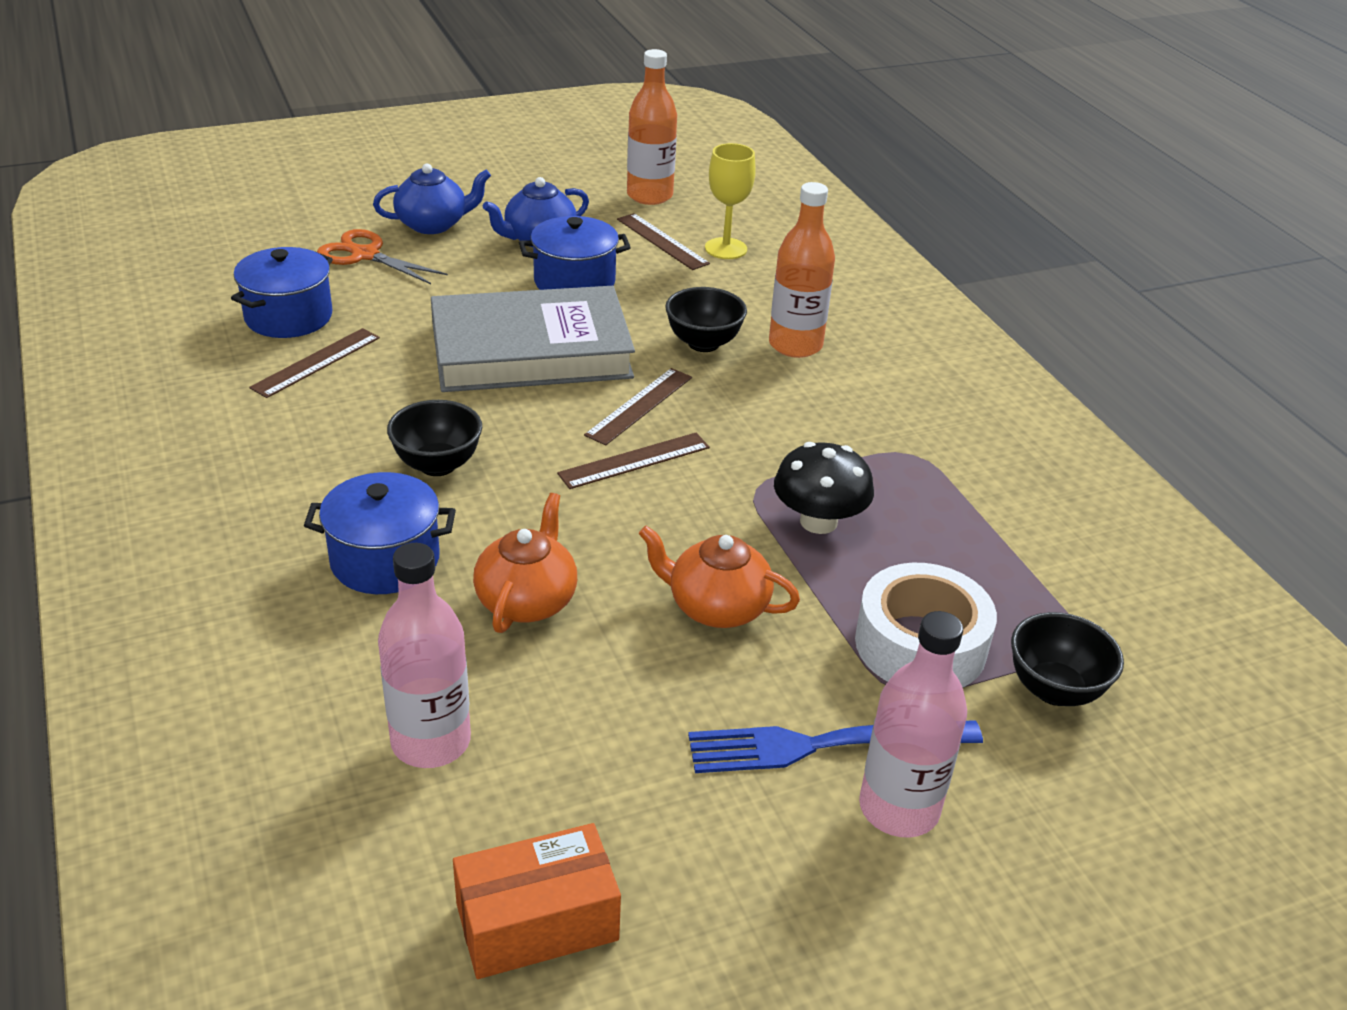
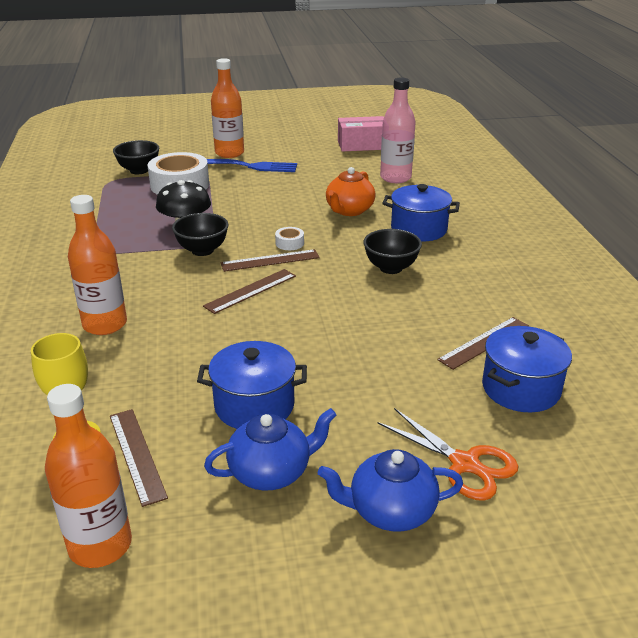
camera: 165 degrees left, 5 degrees down
(531, 350) = (314, 338): grey book -> none
(537, 922) = (362, 145): orange box -> pink box
(616, 500) = (289, 243): none -> white tape
(703, 343) = (175, 332): black bowl -> black bowl (202, 250)
(716, 607) = (261, 202): orange teapot -> none
(898, 808) = (229, 153): pink bottle -> orange bottle

